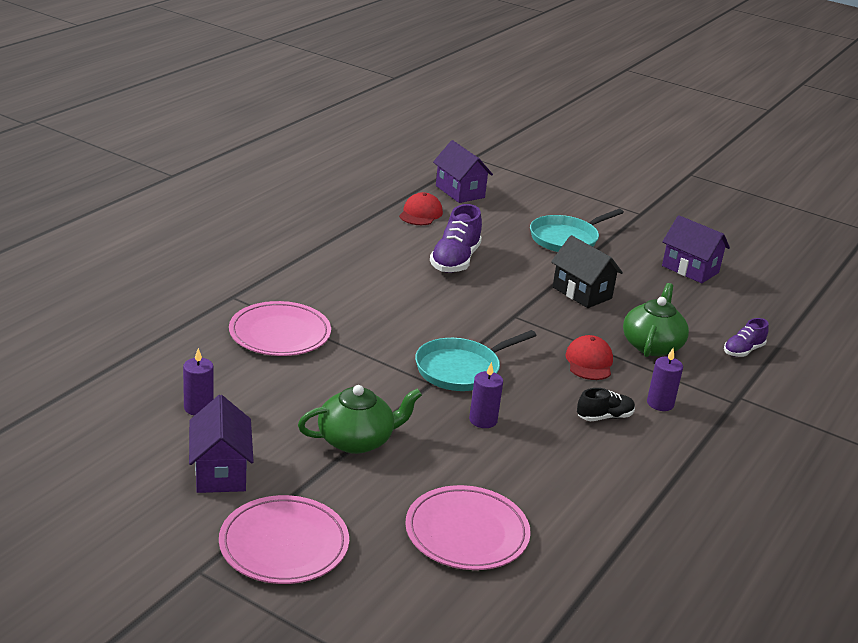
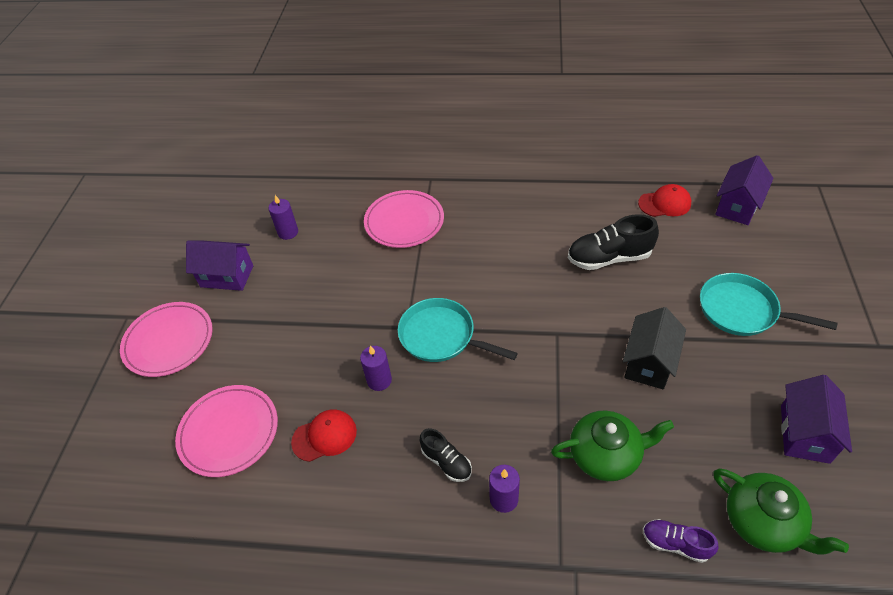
camera: 70 degrees right, 20 degrees up
(220, 472) = (227, 276): purple house -> purple house turned 45 degrees clockwise
(357, 440) = (303, 321): green teapot -> green teapot (763, 522)
(455, 261) = (609, 258): purple shoe -> black shoe
(589, 362) = (528, 416): red cap -> red cap (324, 436)

